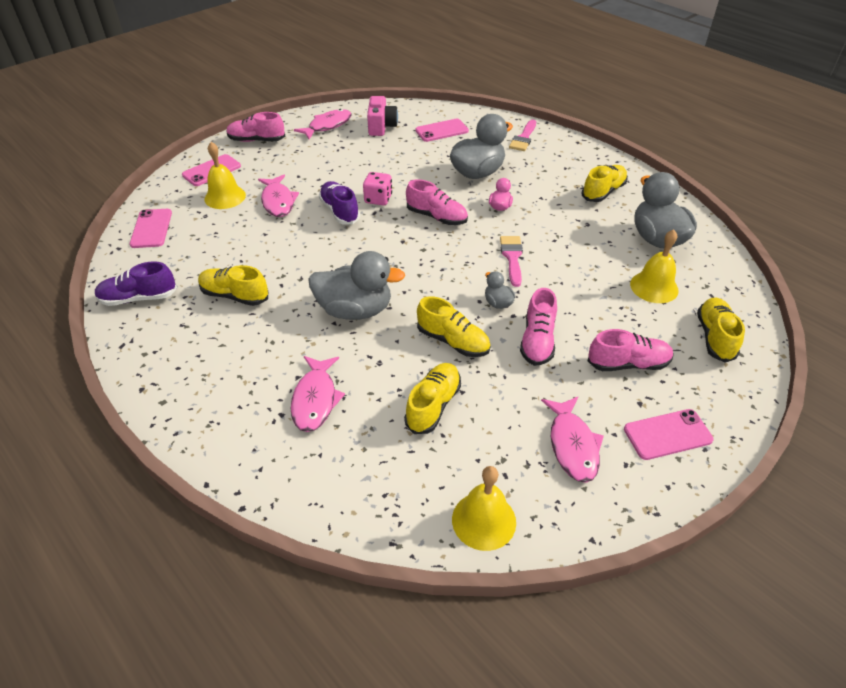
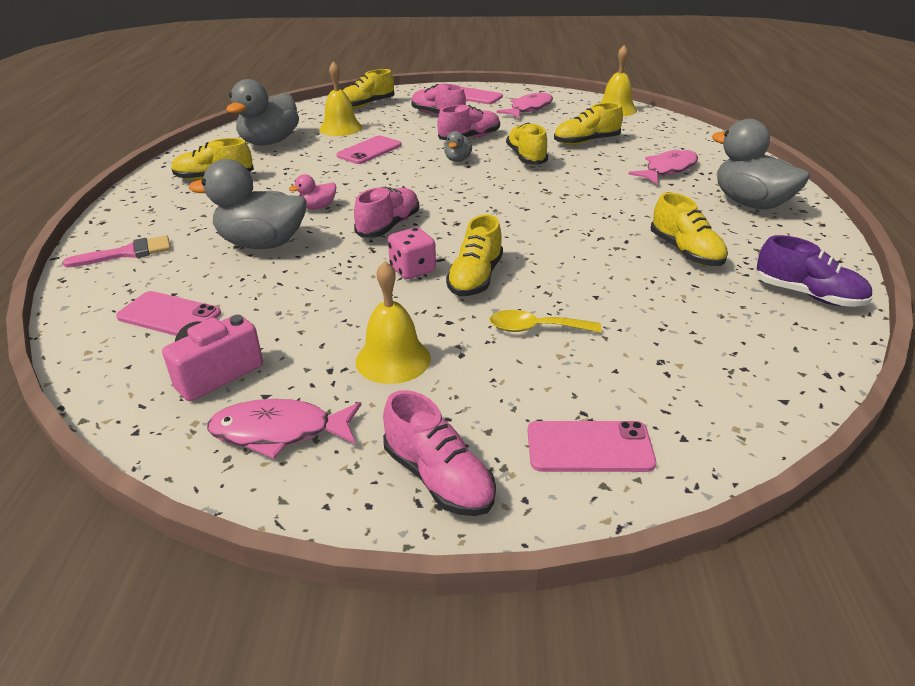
camera: 135 degrees left, 10 degrees down
(151, 228) = (761, 381): pink phone -> pink phone (369, 151)
(225, 197) = (607, 377): yellow bell -> yellow bell (393, 359)
(278, 201) = (535, 328): pink fish -> yellow spoon
(340, 211) = (475, 278): purple shoe -> yellow shoe
(355, 310) = (576, 198): grey duck -> grey duck (750, 203)
(436, 217) = (389, 226): pink shoe -> pink shoe turned 45 degrees clockwise
(512, 257) = (391, 175): pink brush -> none

